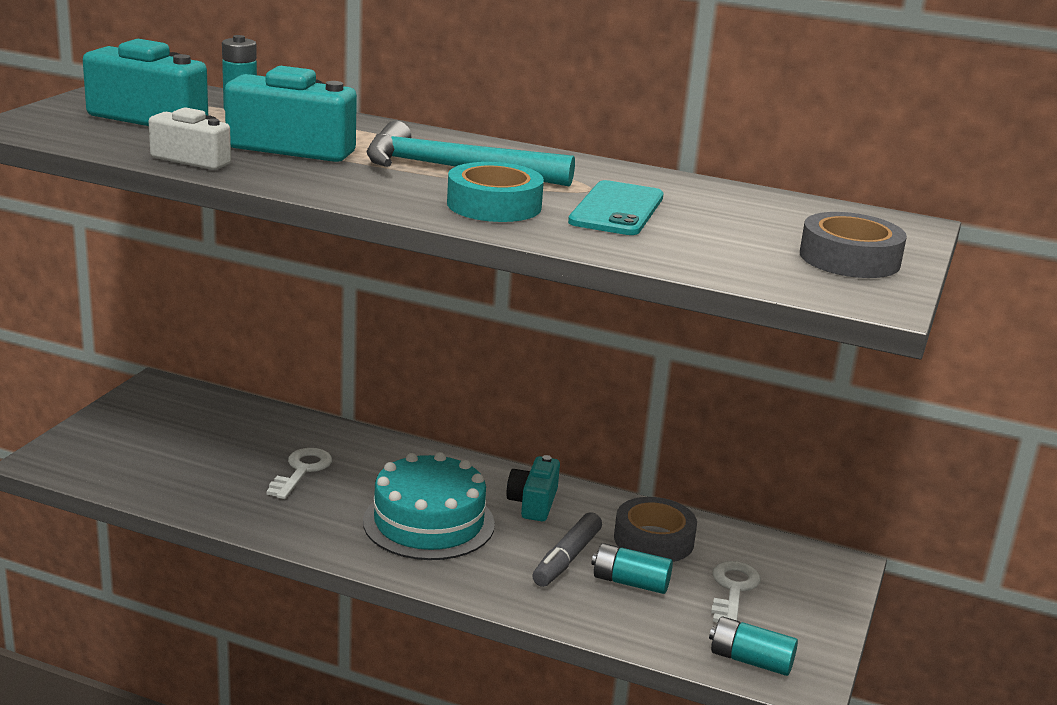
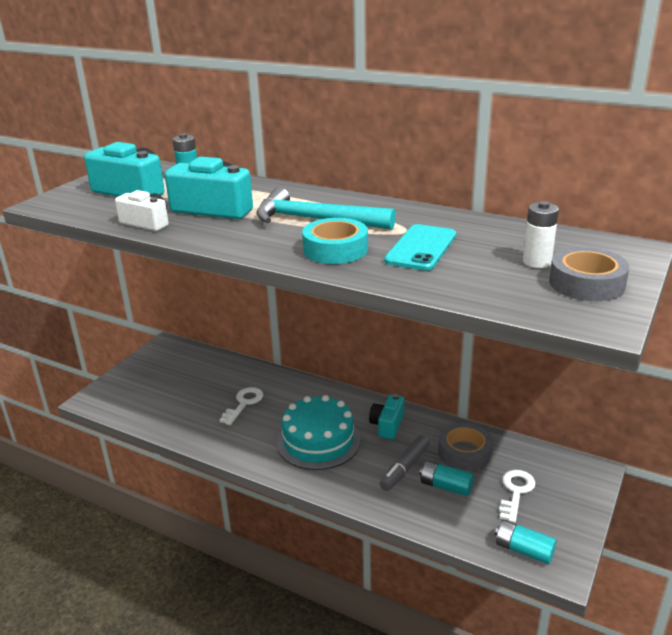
camera: 10 degrees right, 5 degrees up
(780, 233) = (537, 262): none -> white battery

